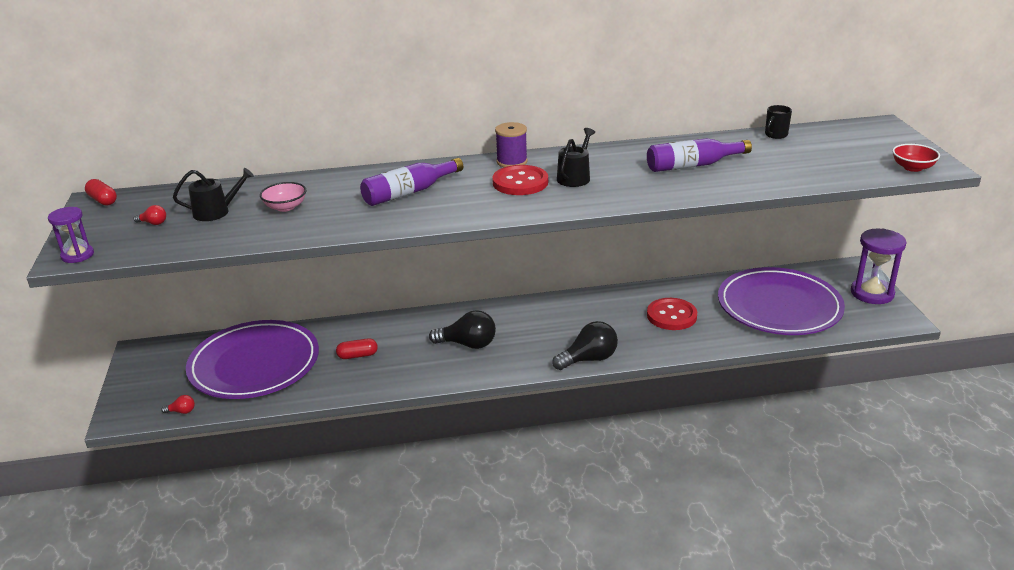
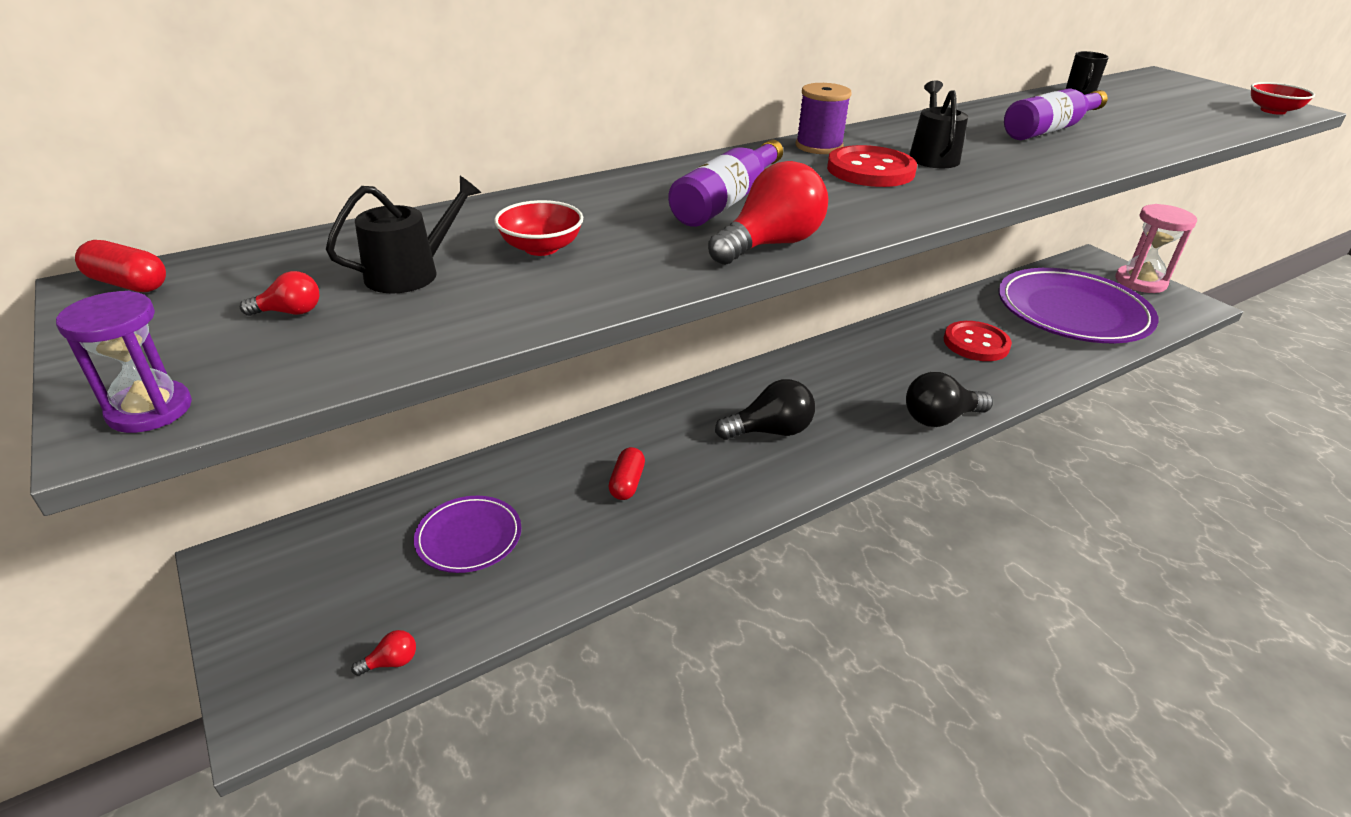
camera: 25 degrees left, 5 degrees up
(254, 364) = (469, 537): purple plate -> purple plate, size x0.47
(285, 207) = (541, 248): pink bowl -> red bowl
(357, 355) = (627, 483): red capsule -> red capsule turned 45 degrees counterclockwise
(399, 221) = (770, 244): none -> red light bulb
(589, 359) = (940, 418): black light bulb -> black light bulb turned 150 degrees counterclockwise
(872, 293) = (1140, 282): purple hourglass -> pink hourglass

